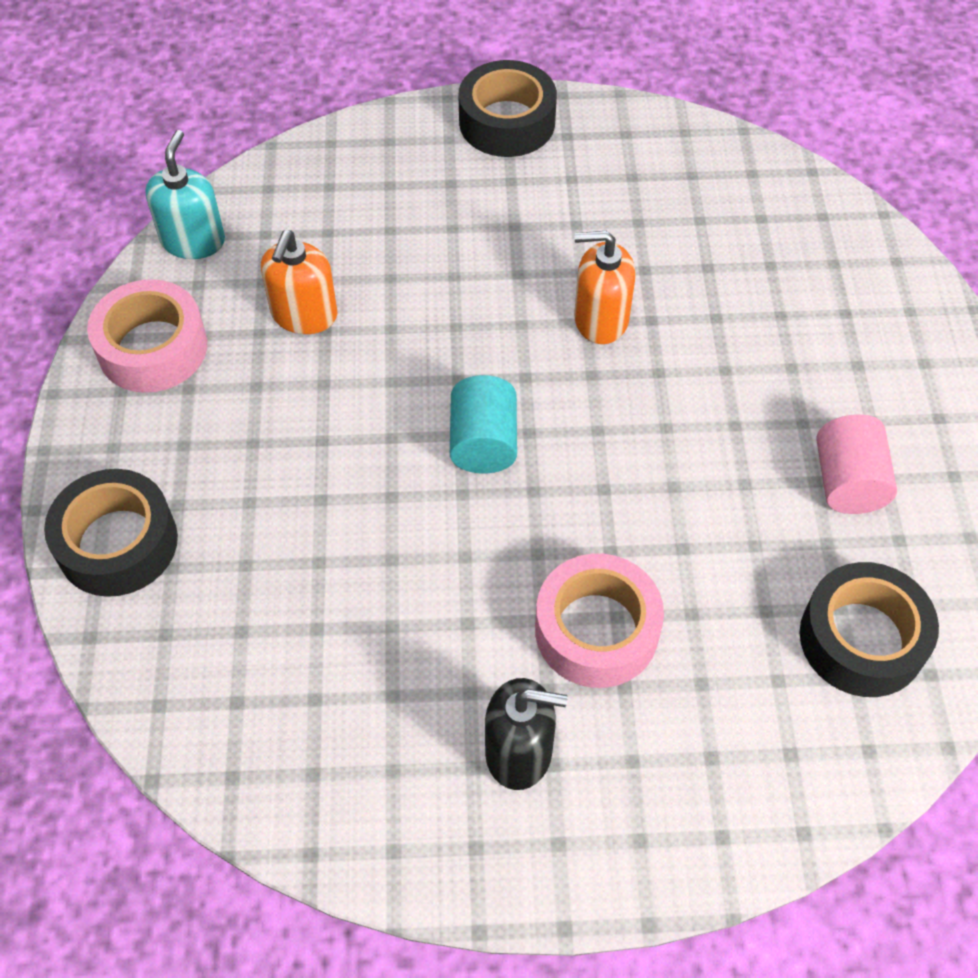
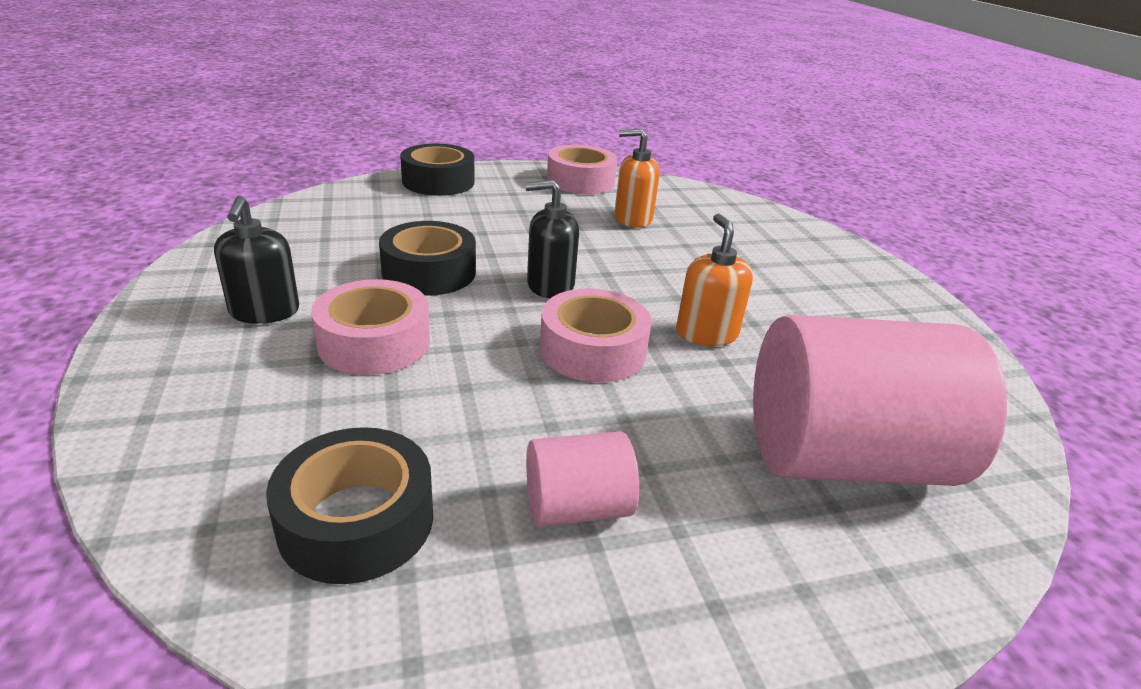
camera: 75 degrees right, 25 degrees down
(193, 240) = (670, 186): turquoise soap dispenser -> none
(483, 442) = (550, 285): turquoise cylinder -> black soap dispenser
(507, 122) = (886, 281): black tape -> black tape (429, 272)
(625, 427) = (592, 350): none -> pink tape
(794, 284) = (843, 458): none -> pink cylinder

